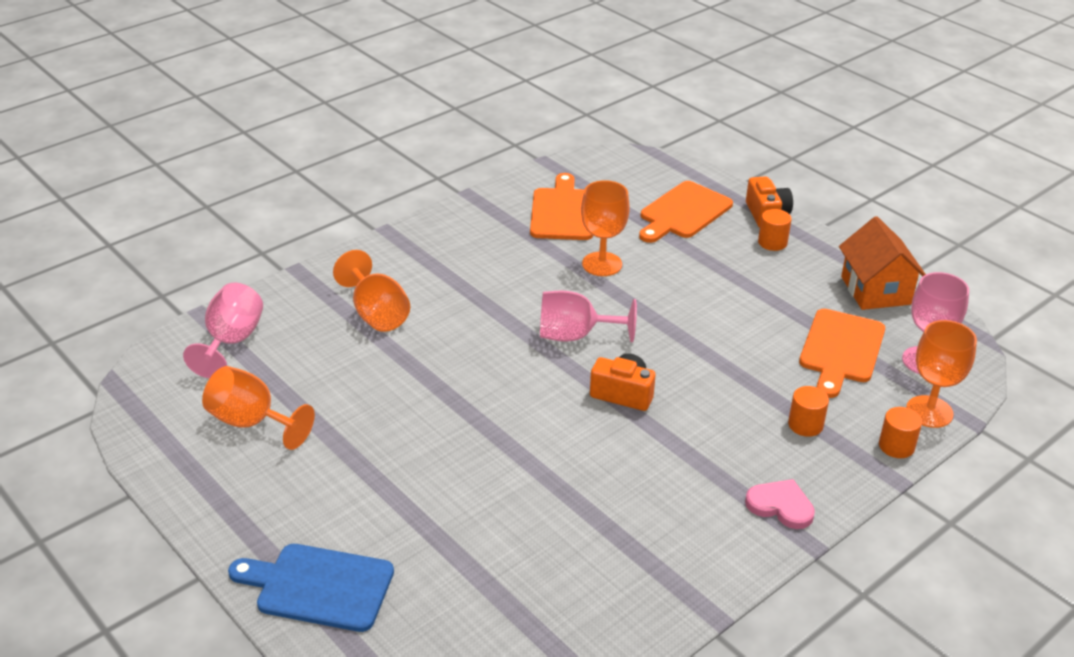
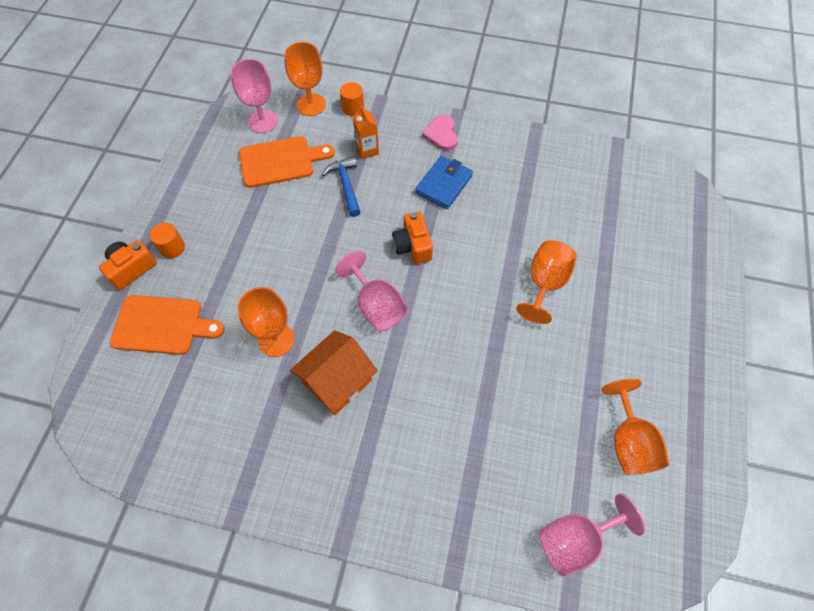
camera: 125 degrees left, 25 degrees up
(319, 586) = (689, 295): blue cutting board -> none
(376, 314) = (456, 456): orange goblet -> orange goblet (545, 283)
(563, 212) = (216, 415): orange cutting board -> none
(690, 463) = (444, 184): none -> blue wallet
(760, 383) = (346, 185): none -> blue hammer
(805, 425) = (367, 150): orange cylinder -> orange carton
(875, 290) = (199, 169): orange house -> orange house (337, 381)

